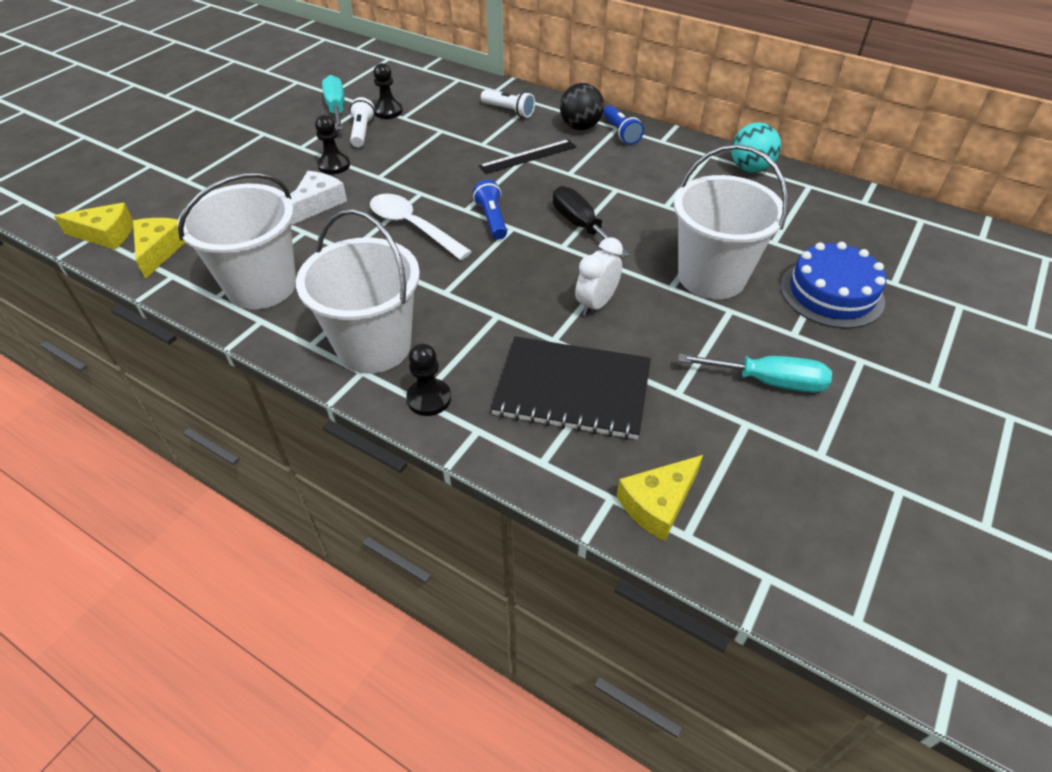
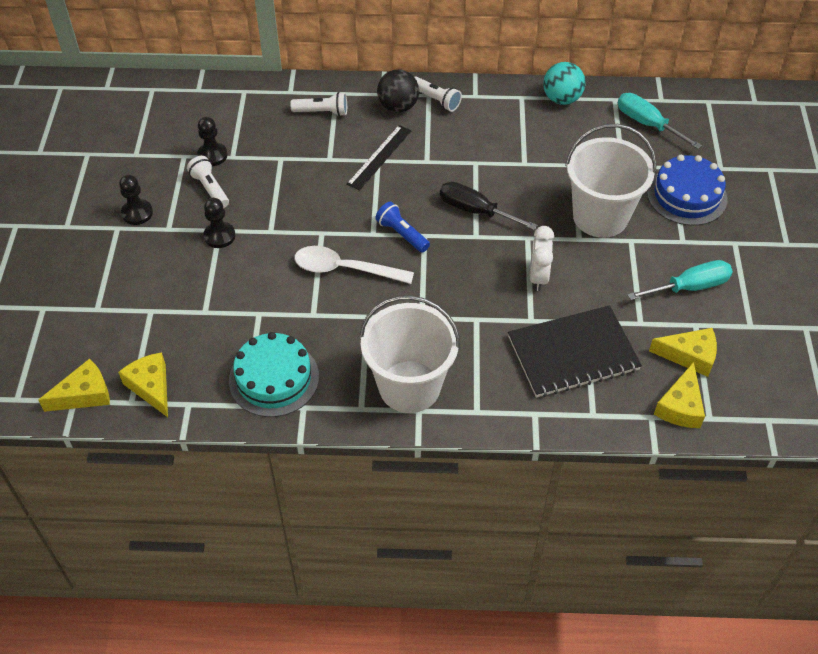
camera: 30 degrees left, 5 degrees up
(261, 286) = (274, 378): white bucket -> turquoise cake
(318, 204) = (244, 281): white cheese -> none
(336, 109) = (160, 171): turquoise screwdriver -> turquoise screwdriver (647, 124)
(429, 398) = (484, 407): black pawn -> black pawn (137, 213)
(620, 133) = (436, 100): blue flashlight -> white flashlight
(713, 453) = (689, 356): none -> yellow cheese

